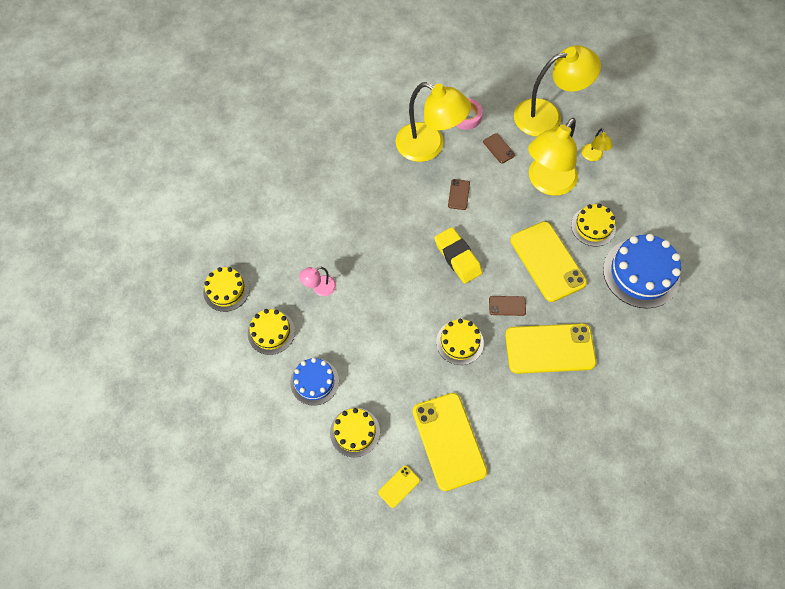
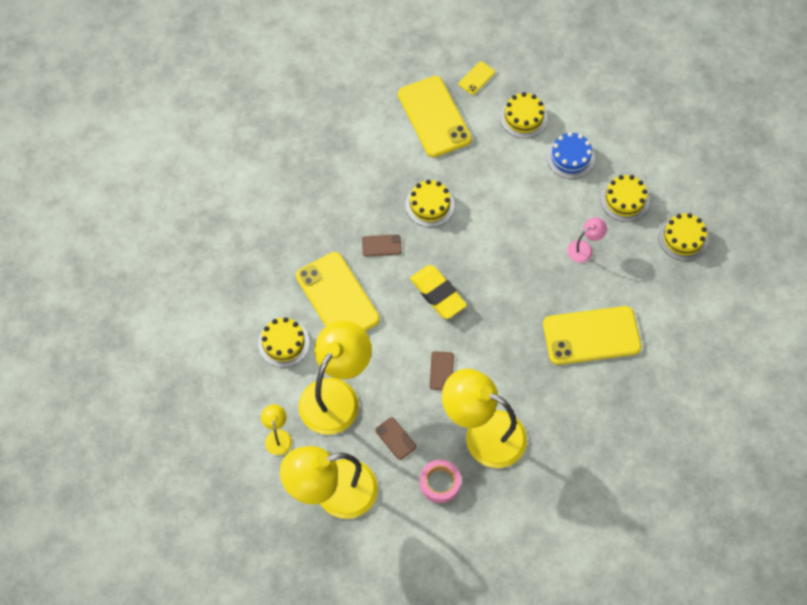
camera: 175 degrees right, 0 degrees up
(549, 348) = (337, 206): yellow phone -> yellow phone (591, 336)
(641, 273) = (234, 292): blue cake -> none

